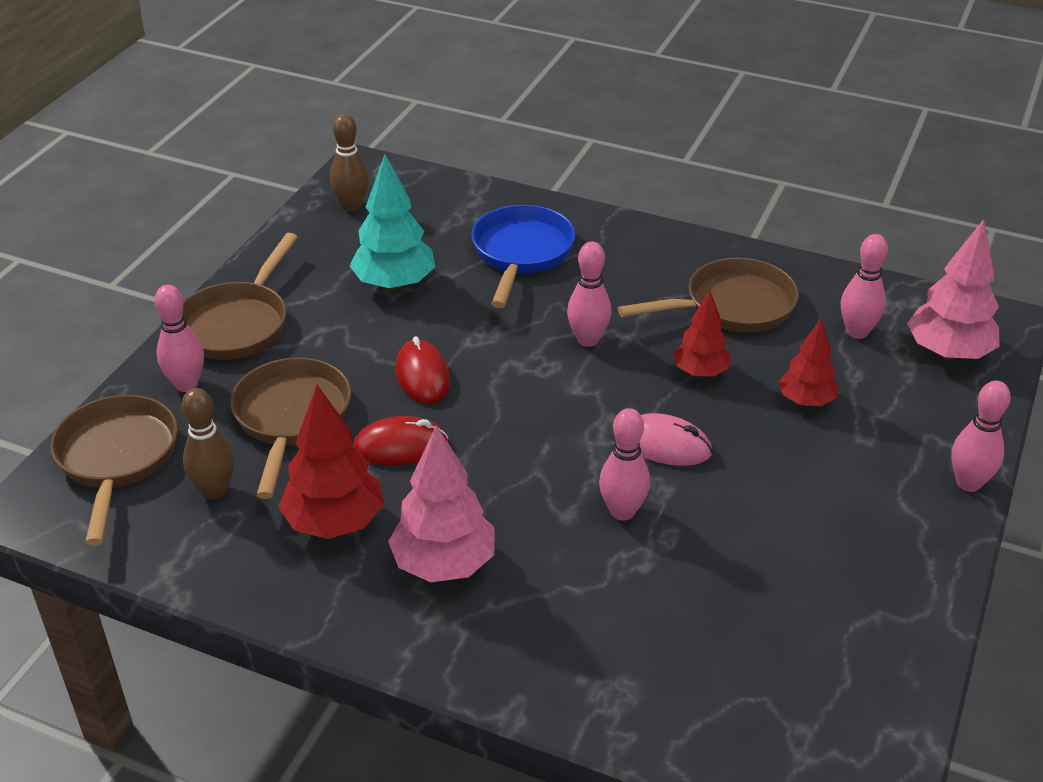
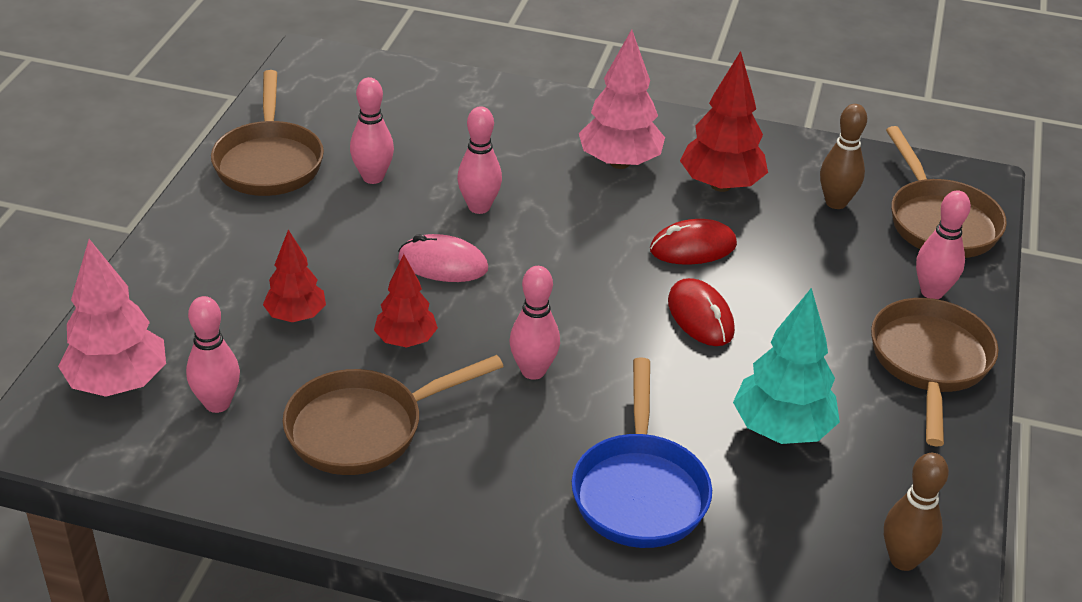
camera: 170 degrees right, 0 degrees up
(291, 419) = (808, 265): brown pan -> brown pan (269, 162)
(968, 483) = (157, 248): pink bowling pin -> pink bowling pin (373, 177)

